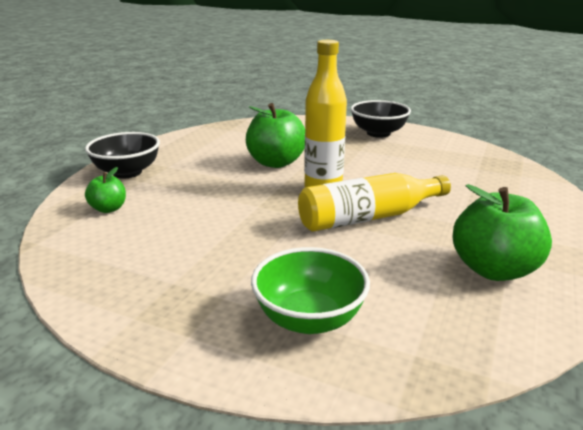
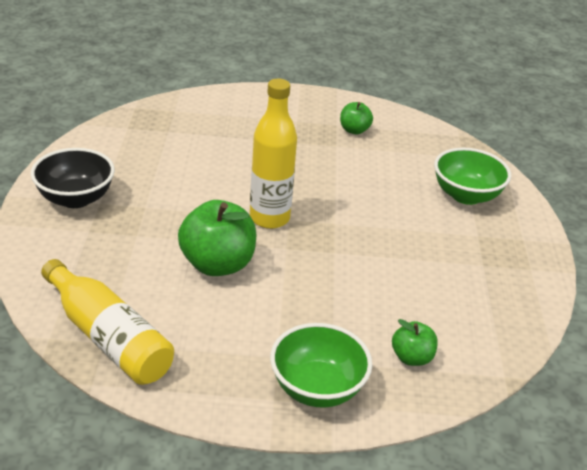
camera: 115 degrees left, 10 degrees up
(127, 172) = (317, 388): black bowl -> green bowl
(368, 217) = (314, 185): yellow bottle -> yellow bottle (108, 337)
(493, 269) = (354, 130): green apple -> green apple, size x0.53

